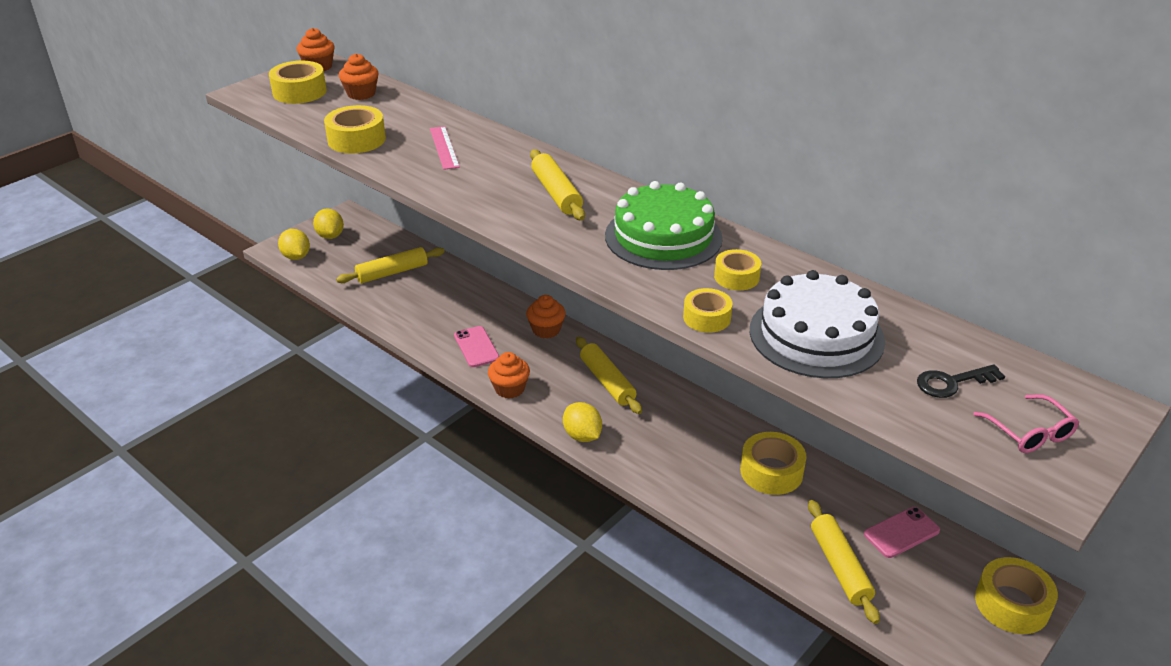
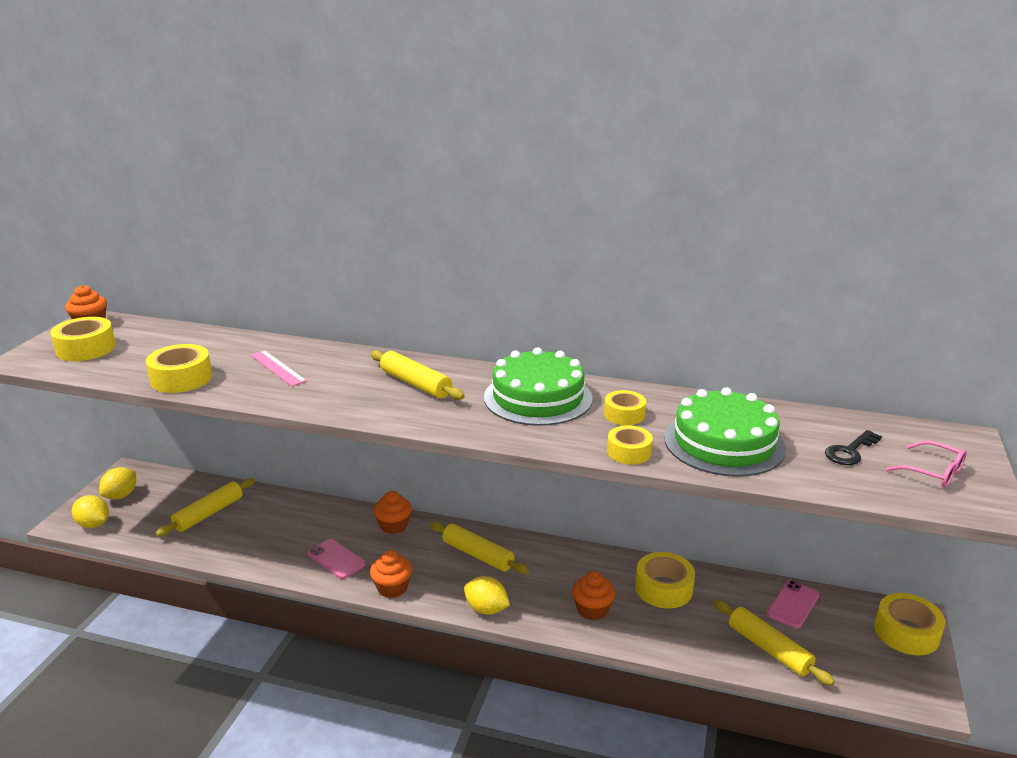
camera: 25 degrees left, 10 degrees down
(330, 236) = (121, 495): yellow lemon -> yellow lemon turned 75 degrees clockwise
(361, 94) = (155, 339): orange cupcake -> orange cupcake (592, 609)
(816, 335) = (724, 443): white cake -> green cake

